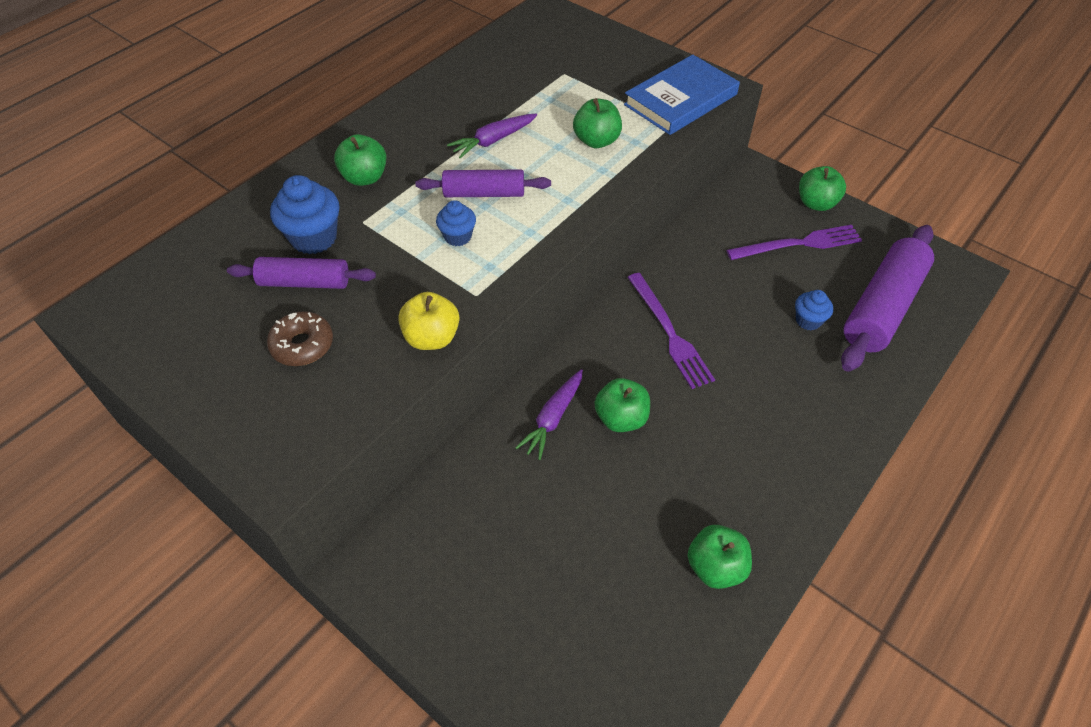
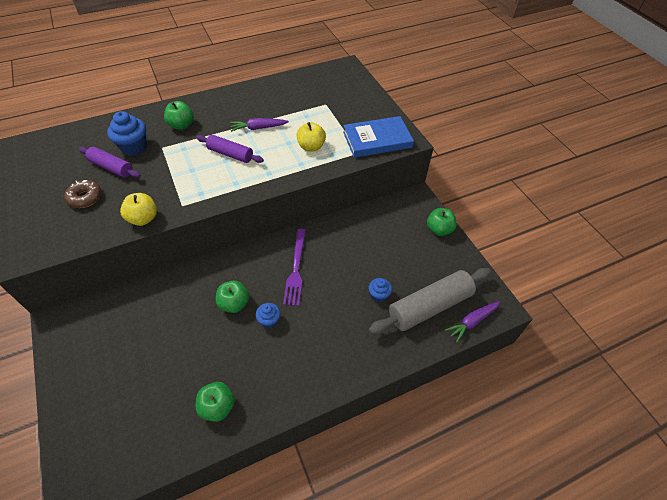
camera: 25 degrees right, 0 degrees up
(458, 236) = (199, 172): blue cupcake -> blue cupcake (269, 320)
(553, 418) = (201, 288): purple carrot -> purple carrot (472, 322)
(596, 141) = (311, 147): green apple -> yellow apple
(798, 244) = (409, 249): purple fork -> none
(882, 307) = (429, 306): purple rolling pin -> grey rolling pin

